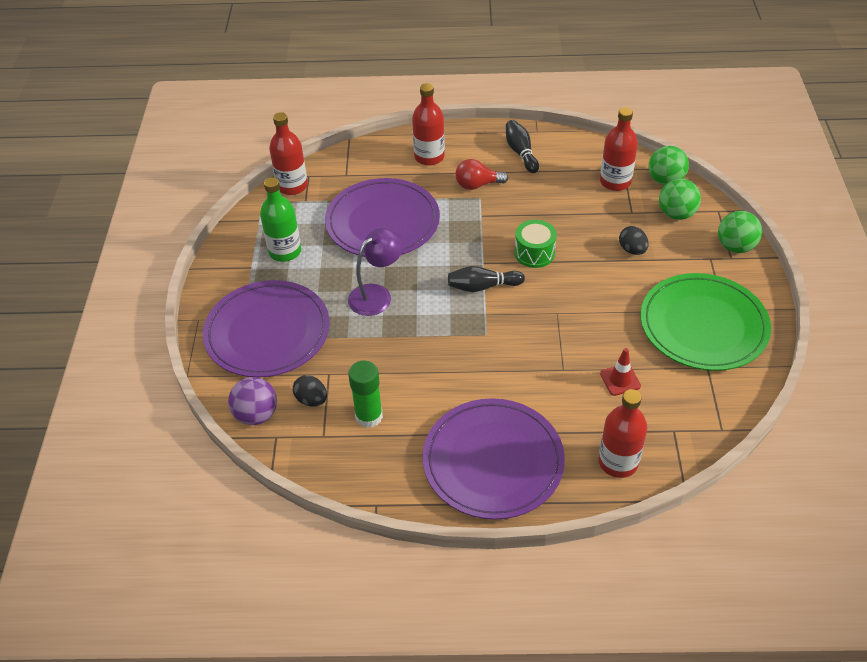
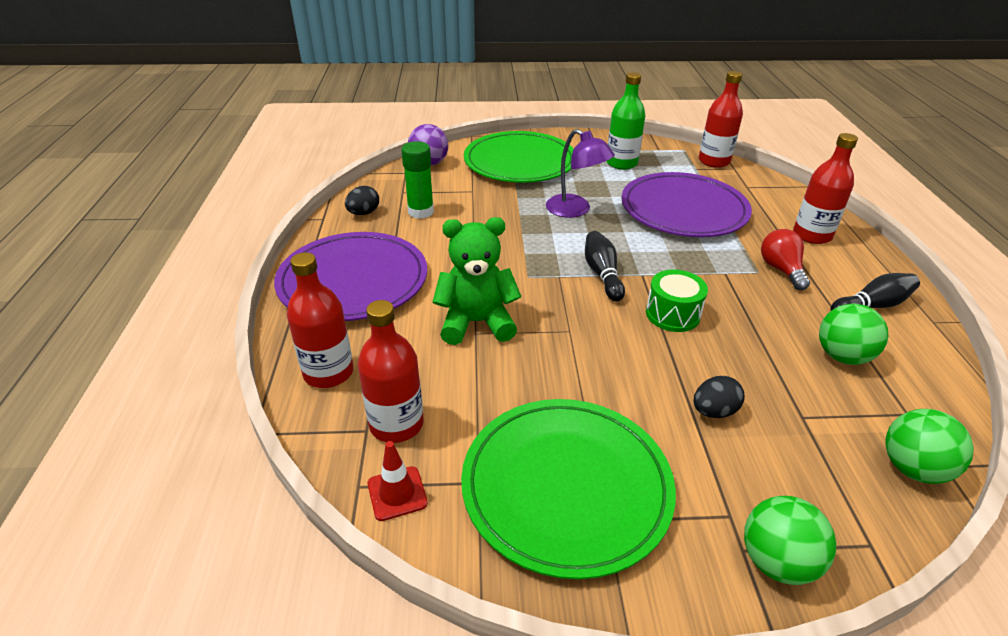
camera: 85 degrees right, 10 degrees down
(267, 332) = (520, 162): purple plate -> green plate
(311, 400) = (443, 185): black egg -> black egg (364, 213)
(550, 369) = (476, 323): none -> green teddy bear
(615, 182) = (867, 401): red bottle -> red bottle (396, 424)
(620, 380) = (457, 382): red traffic cone -> red traffic cone (397, 493)
(676, 214) = (827, 476): green ball -> green ball (842, 356)

